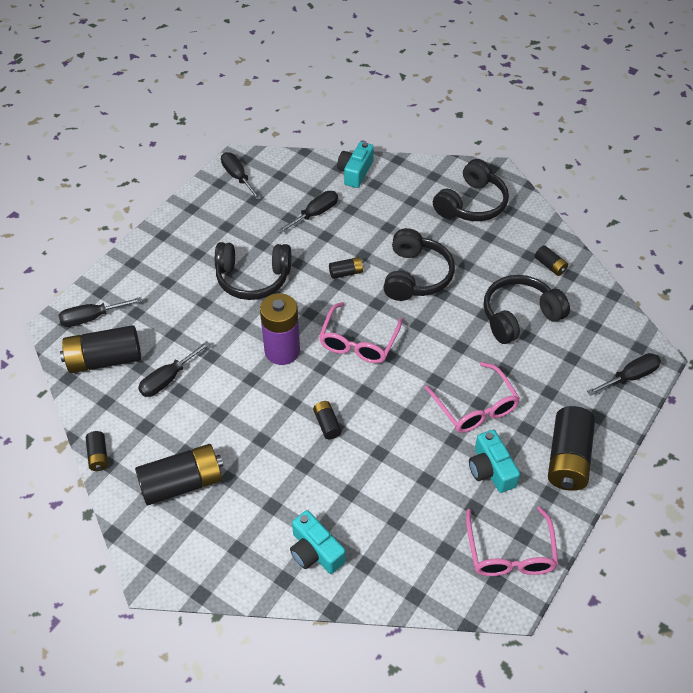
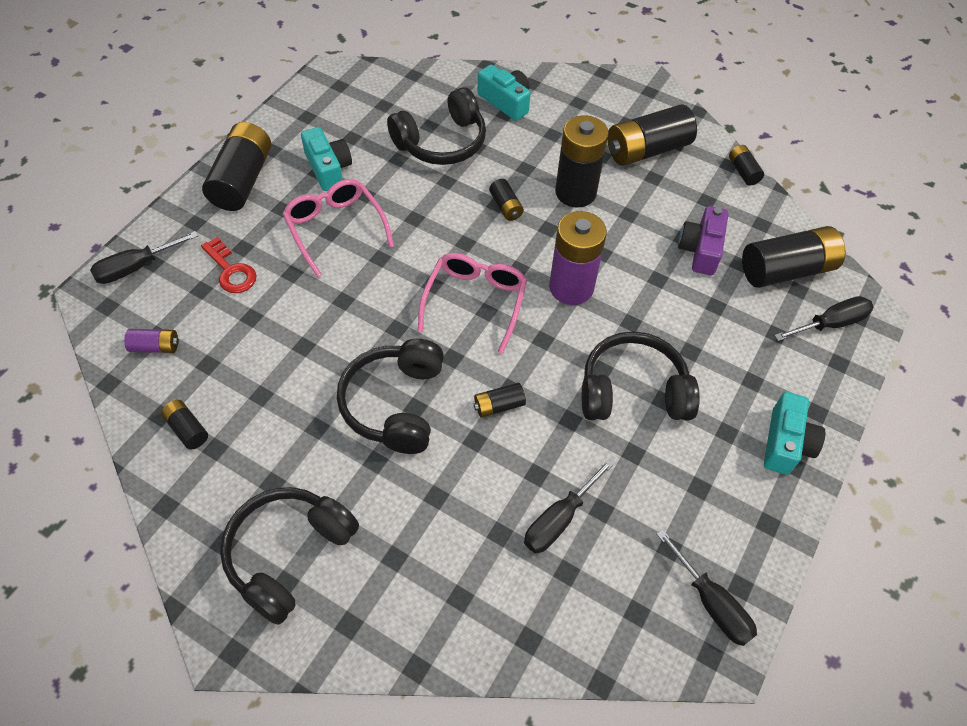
camera: 175 degrees right, 5 degrees up
(168, 379) = (701, 250): black screwdriver -> purple camera
(262, 437) = (575, 192): none -> black battery
(355, 172) = (497, 627): turquoise camera -> turquoise camera (786, 443)
(510, 554) = (322, 103): pink glasses -> none
(519, 316) = (255, 344): black headphones -> black headphones (441, 142)
(553, 372) = (231, 270): none -> red key
(590, 317) = (155, 347): none -> purple battery

